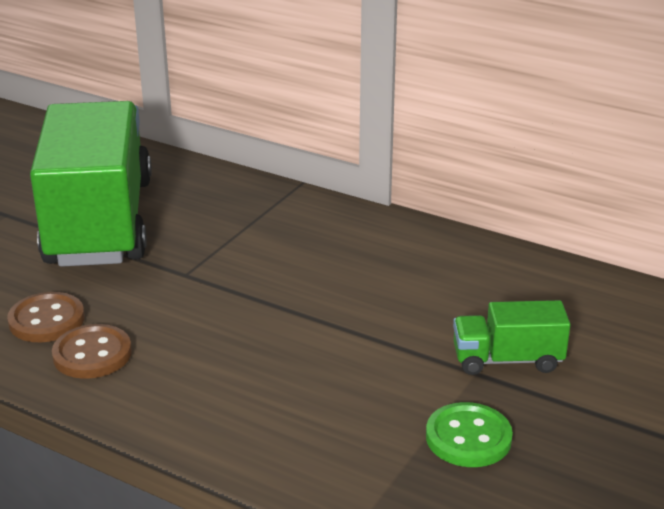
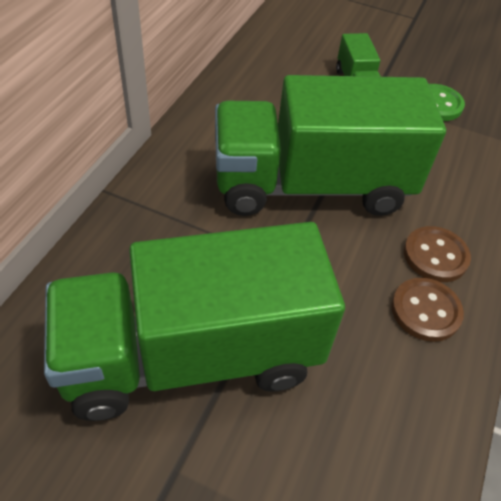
camera: 100 degrees left, 20 degrees up
(46, 320) = (387, 361): brown button -> brown button (435, 256)
(295, 300) = (311, 185): none -> green truck

